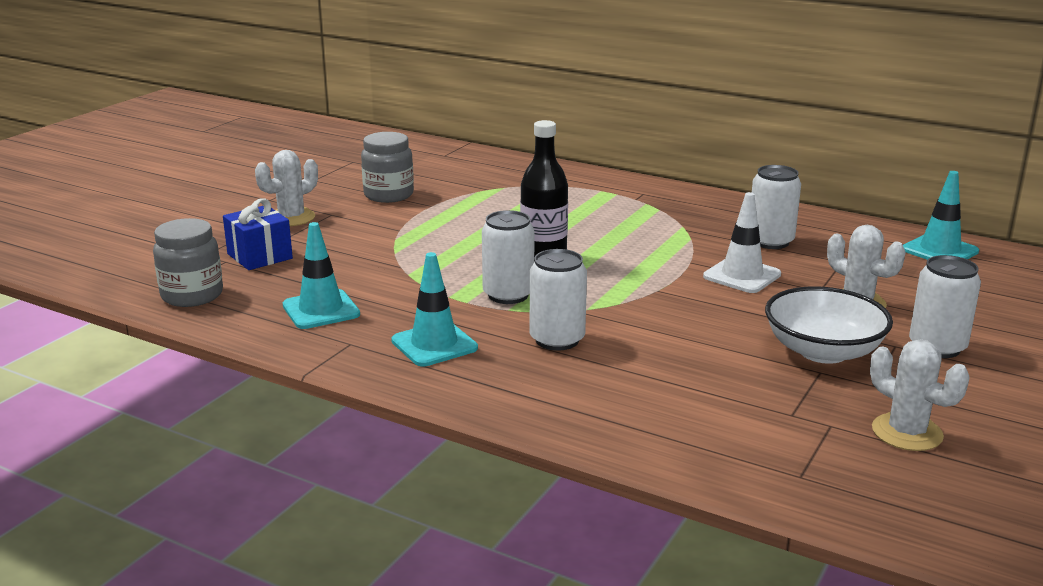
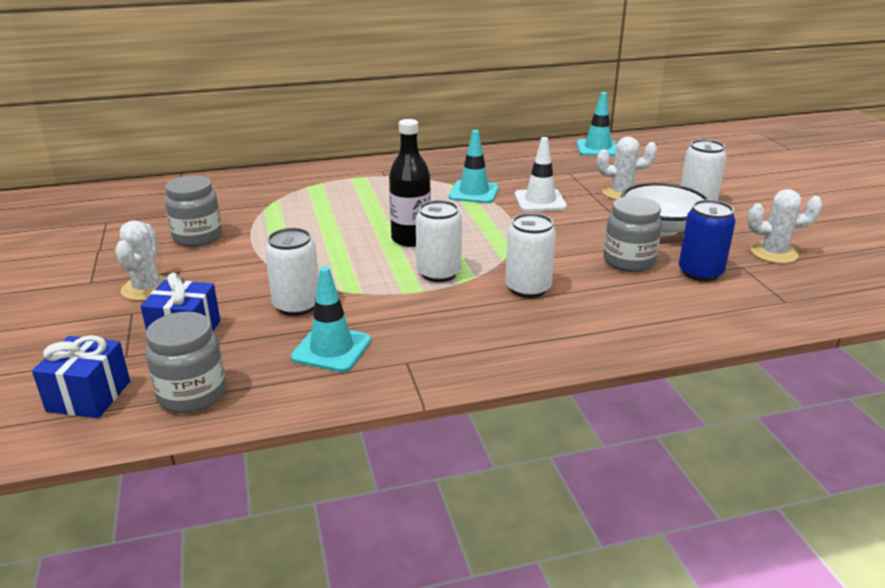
camera: 45 degrees left, 5 degrees up
(144, 269) = (89, 396): none -> blue gift
(434, 344) = (464, 331): turquoise traffic cone -> turquoise traffic cone (474, 192)
(708, 363) = (628, 261): none -> grey jar
(764, 407) = (700, 273): none -> blue can
(770, 241) = (513, 174): white can -> white can (297, 305)

